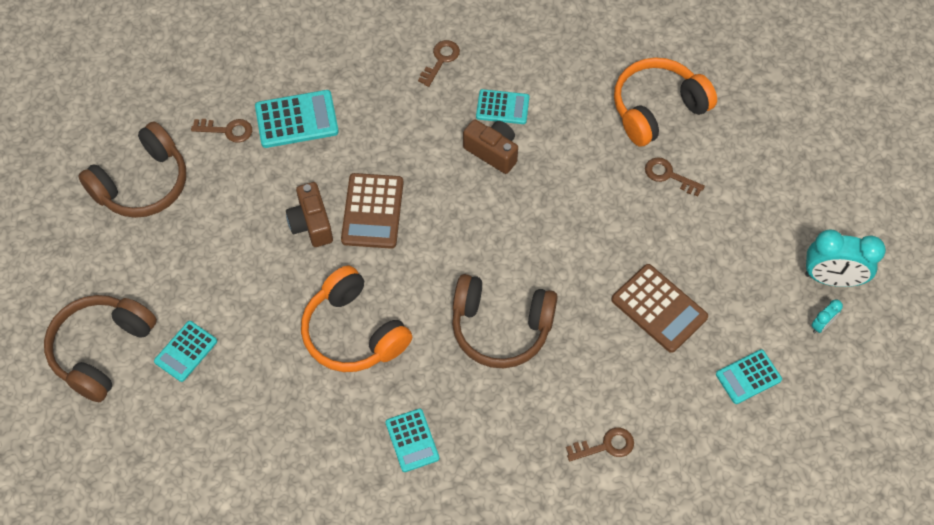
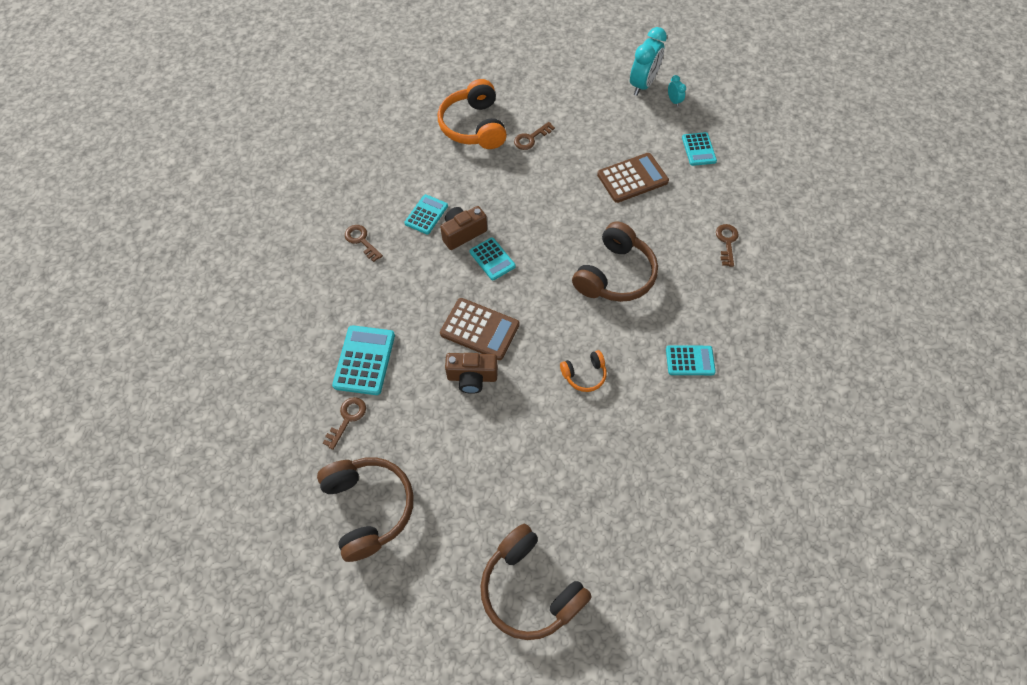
camera: 70 degrees left, 0 degrees up
(186, 351) = (557, 512): turquoise calculator -> turquoise calculator (492, 259)
(353, 332) = (584, 374): orange headphones -> orange headphones, size x0.51

